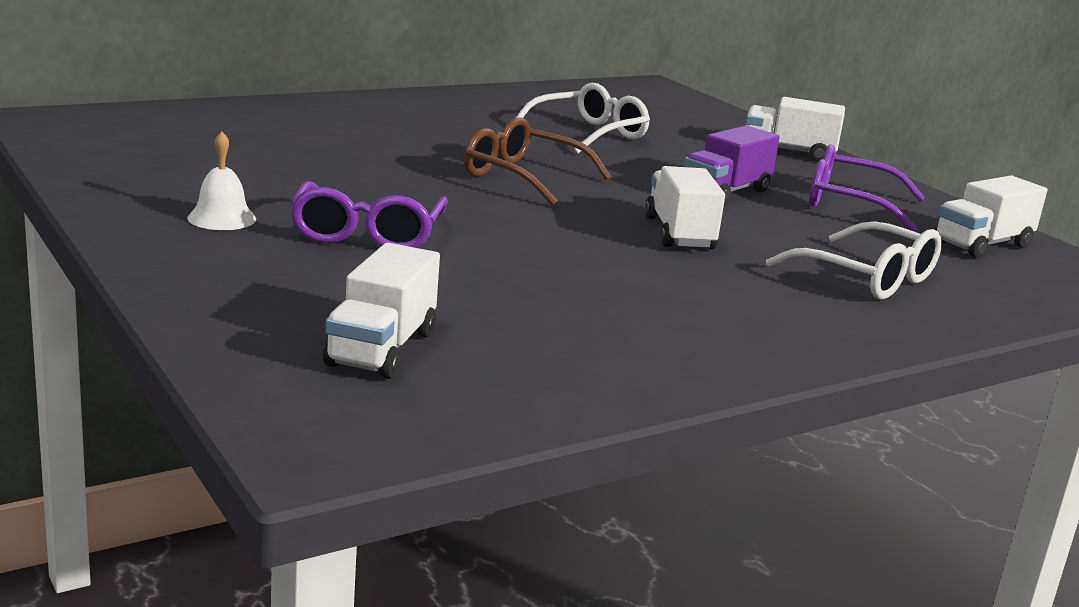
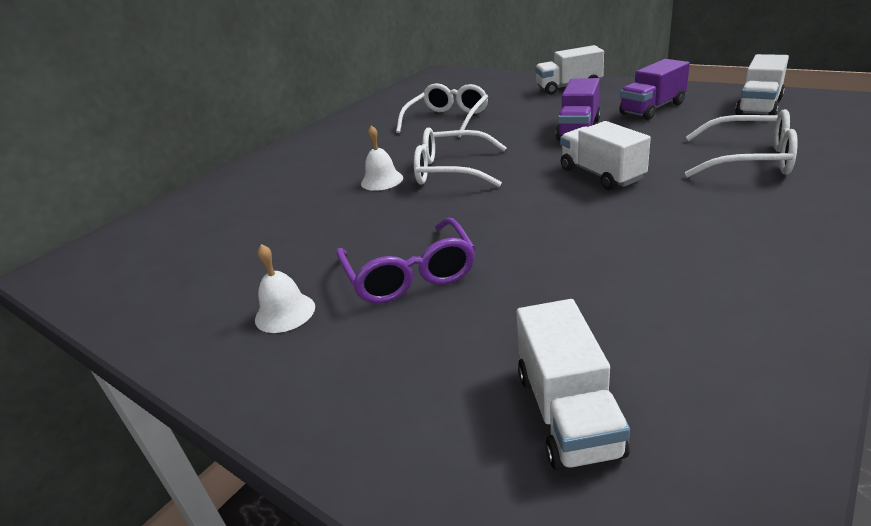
camera: 15 degrees left, 10 degrees up
(437, 160) = (382, 180): none -> white bell
(523, 177) = (451, 170): brown glasses -> white glasses
(849, 204) = (652, 108): purple glasses -> purple truck

